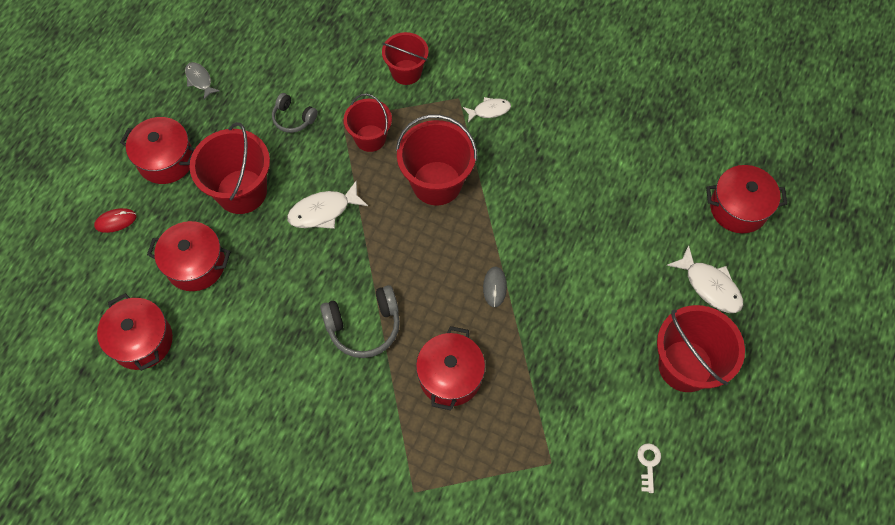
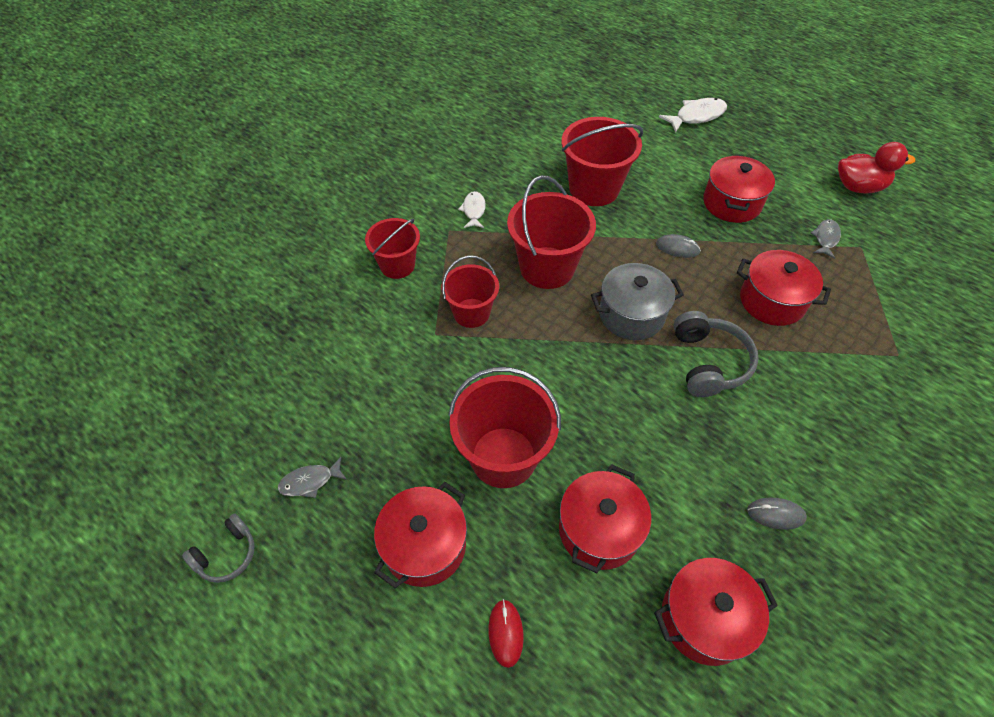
camera: 75 degrees left, 10 degrees down
(230, 386) = (775, 514): none -> grey mouse
(293, 118) = (416, 382): grey headphones -> grey headphones (227, 554)
(323, 211) = (555, 374): white fish -> none
(401, 258) = (631, 314): none -> grey pot
(552, 426) = (825, 238): none -> grey fish
(648, 463) = (858, 187): white key -> red duck
(685, 366) = (769, 146): red bucket -> red bucket (594, 189)
(738, 208) = (627, 85): red pot -> red pot (731, 203)

